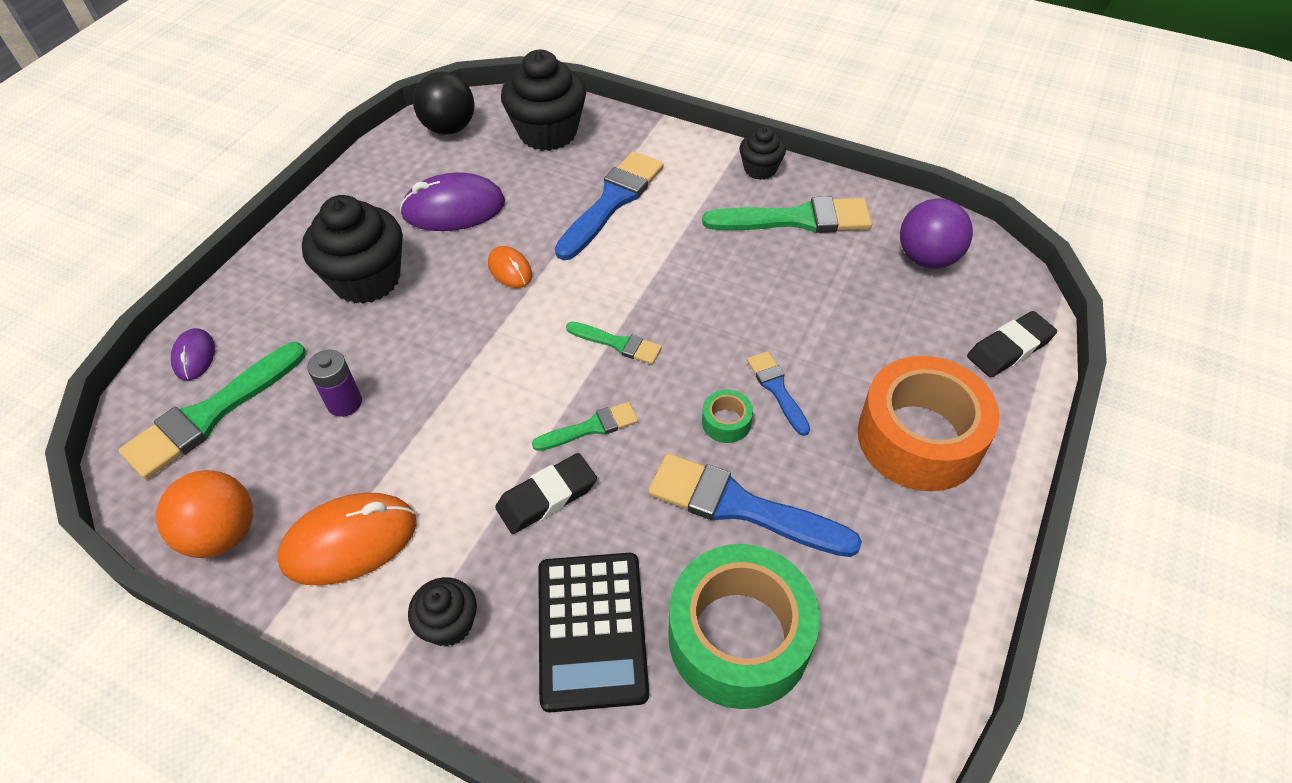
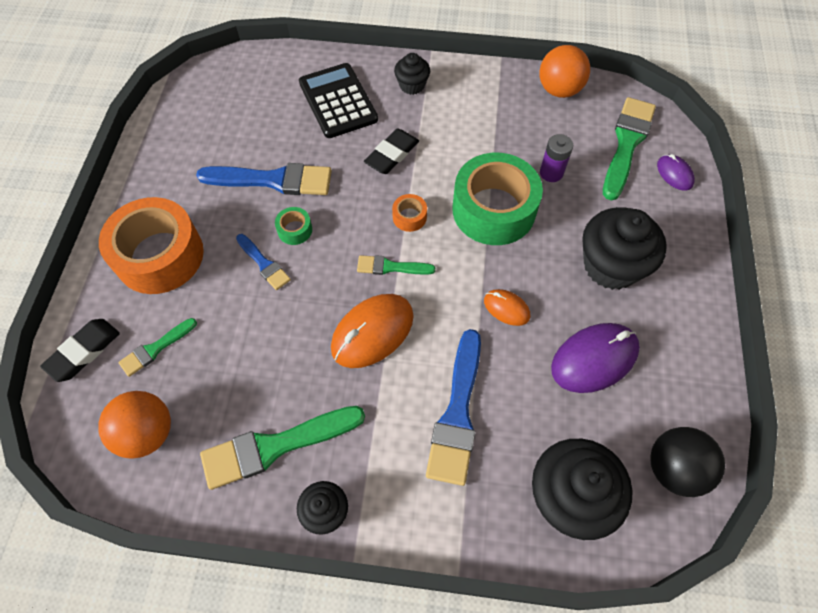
camera: 160 degrees right, 10 degrees up
(350, 542) = (488, 104): orange mouse -> orange mouse (372, 332)
(566, 397) = (409, 217): none -> orange tape
(591, 427) = (384, 201): green brush -> green brush (156, 348)
(739, 637) = (260, 118): green tape -> green tape (493, 210)
(927, 258) = (147, 433): purple ball -> orange ball

